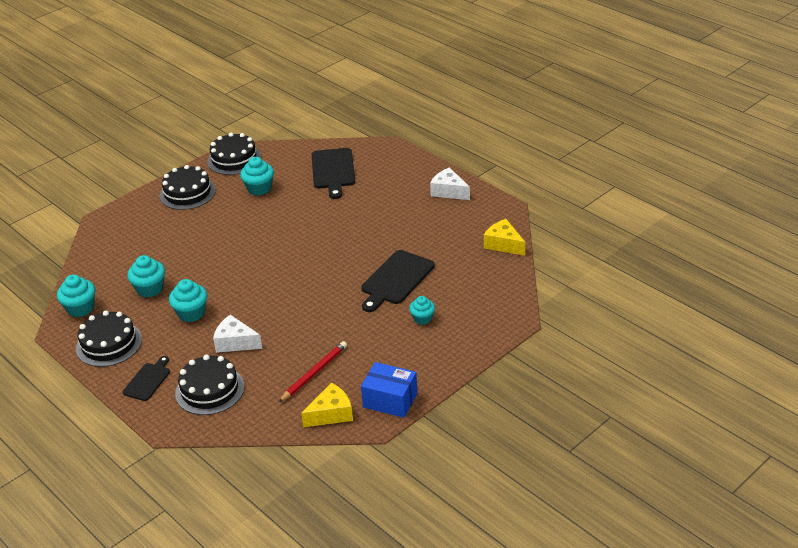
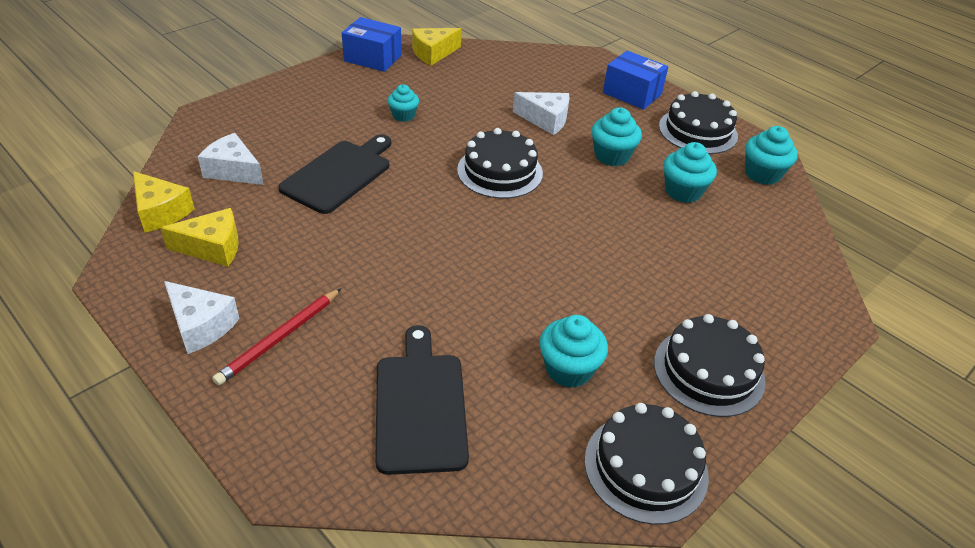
camera: 175 degrees right, 5 degrees up
(148, 380) = (632, 93): black cutting board -> blue box
(210, 390) = (561, 80): black cake -> black cake (500, 171)
(314, 373) = (451, 85): red pencil -> red pencil (280, 338)
(422, 318) = (317, 125): turquoise cupcake -> turquoise cupcake (403, 115)
(461, 227) = (212, 247): none -> yellow cheese
(470, 275) = (233, 171): none -> white cheese

